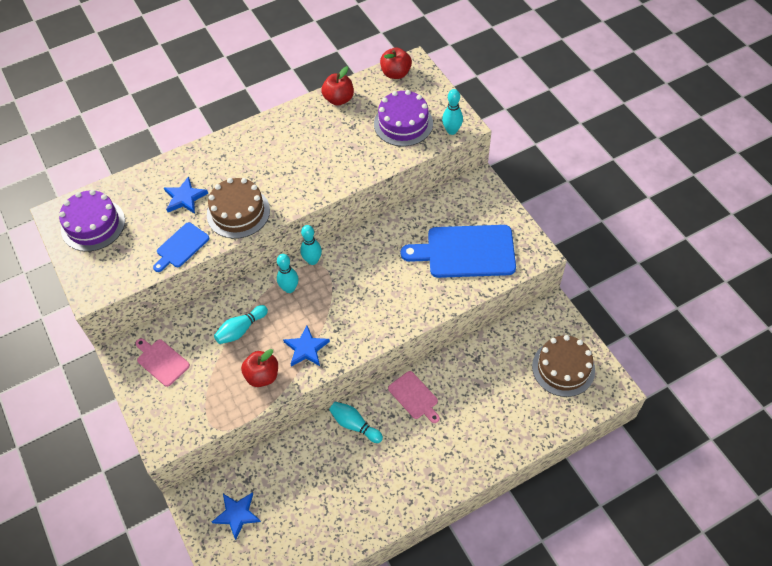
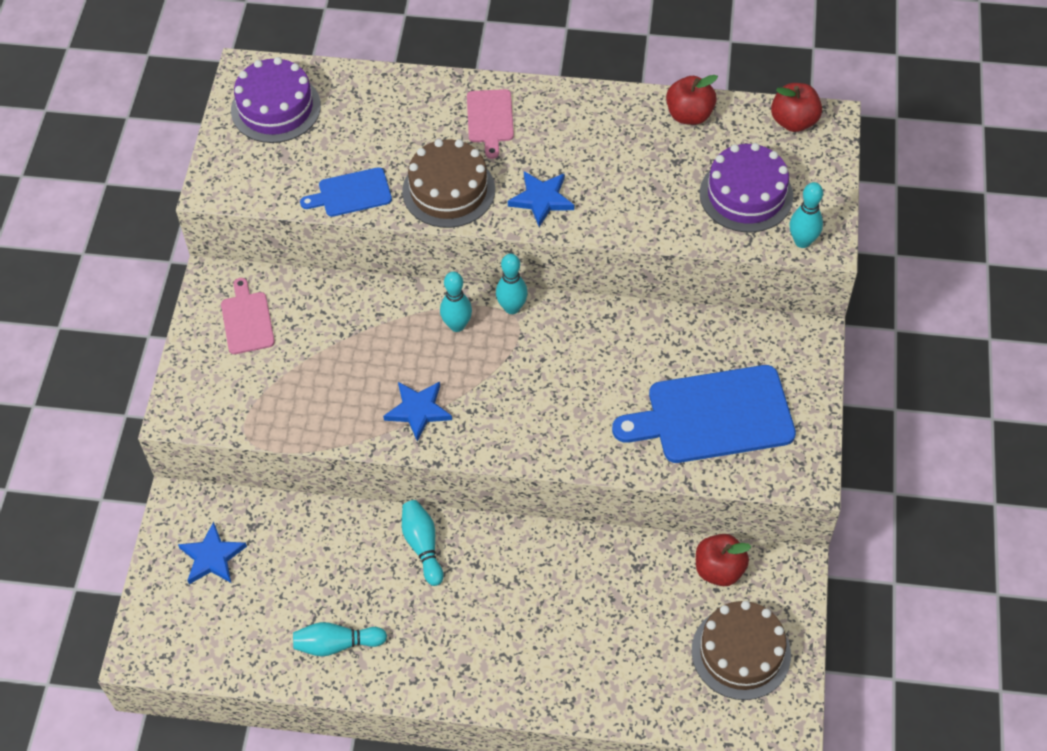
camera: 35 degrees right, 0 degrees up
(185, 198) = (402, 135): blue star -> blue star (541, 199)
(241, 329) = (362, 339): turquoise bowling pin -> turquoise bowling pin (336, 644)
(262, 376) = (343, 410): red apple -> red apple (719, 569)
(414, 396) = (521, 560): pink cutting board -> pink cutting board (490, 119)
(466, 252) = (713, 416): blue cutting board -> blue cutting board turned 45 degrees counterclockwise

